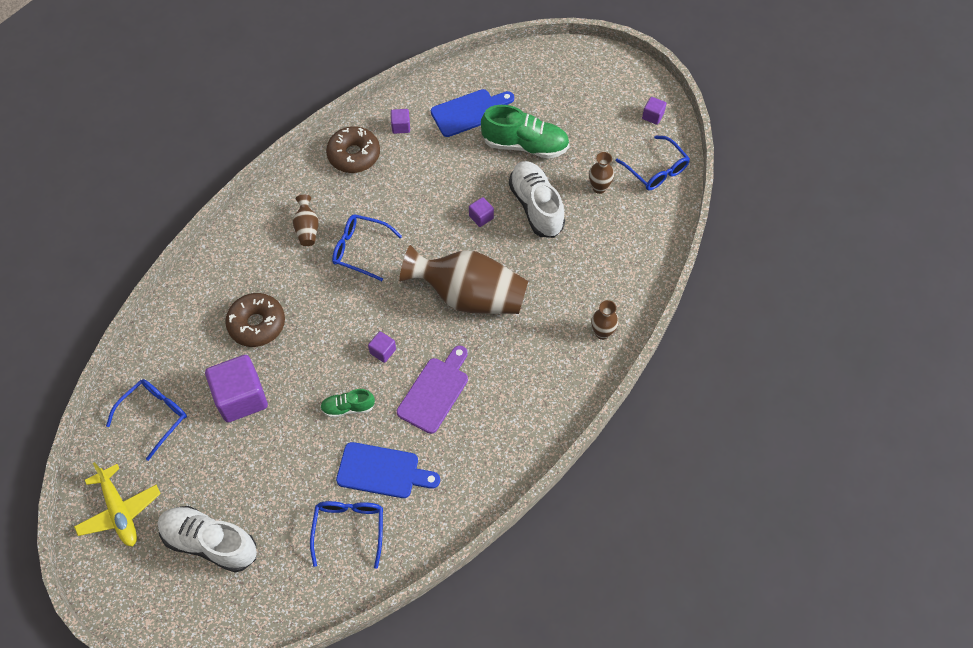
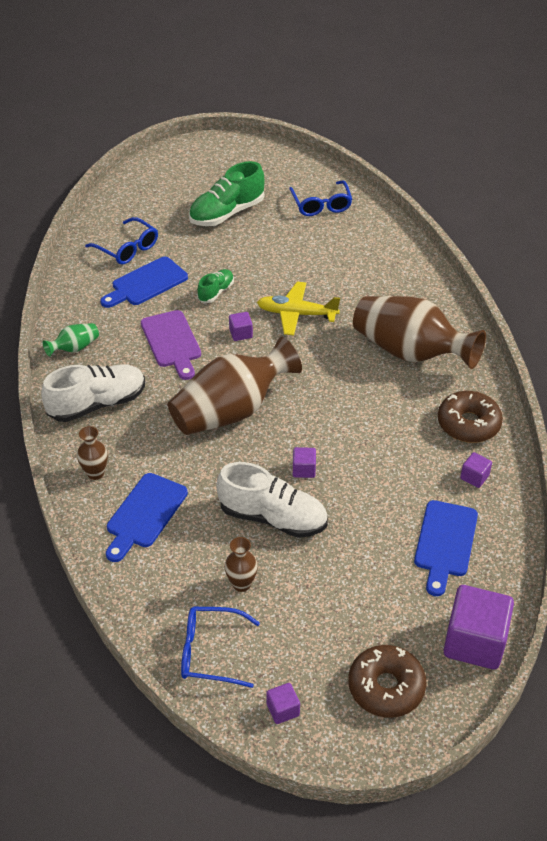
camera: 130 degrees right, 15 degrees down
(120, 511) = (267, 166): yellow plane -> yellow plane (296, 314)
(210, 542) = (198, 190): white shoe -> white shoe (97, 404)
(241, 398) = (288, 247): purple cube -> purple cube (474, 642)
(257, 324) = (344, 282): brown donut -> brown donut (386, 687)
(307, 229) = (410, 352): brown vase -> brown vase, size x2.32
(360, 250) = (353, 372): blue glasses -> none
(505, 457) = (74, 348): none -> green vase
(525, 145) = (356, 560): green shoe -> green shoe (227, 213)
(603, 276) = (144, 514): none -> blue cutting board

